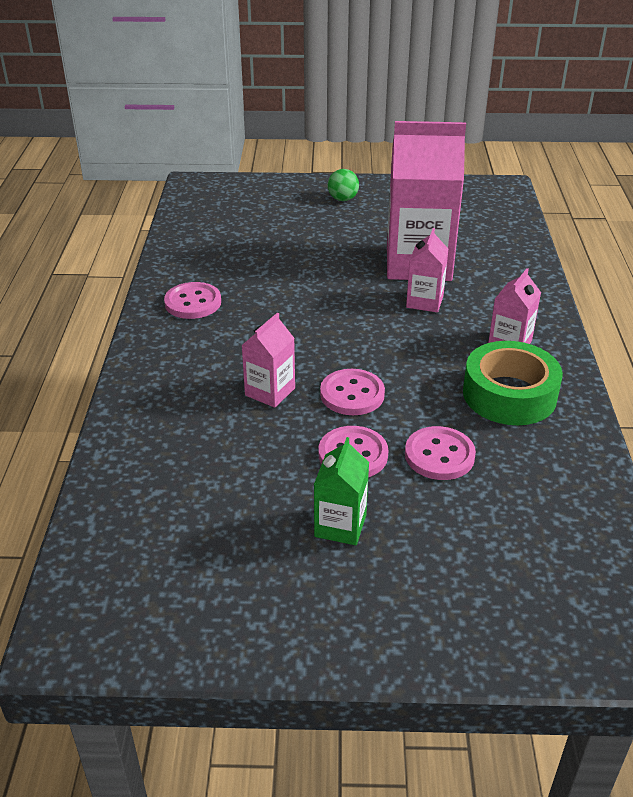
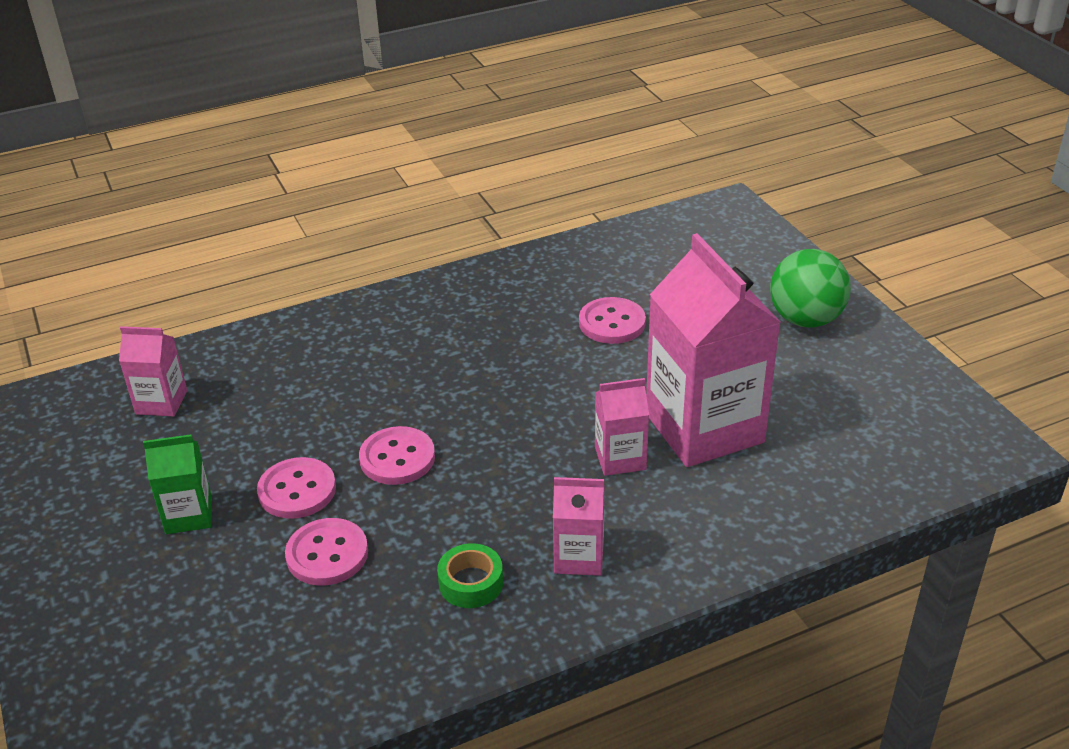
camera: 65 degrees right, 0 degrees up
(193, 303) = (488, 297): pink button -> pink button (612, 323)
(270, 392) = (368, 401): pink carton -> pink carton (161, 402)
(343, 199) = (805, 319): green ball -> green ball, size x1.75
(509, 395) = (471, 583): green tape -> green tape, size x0.53

